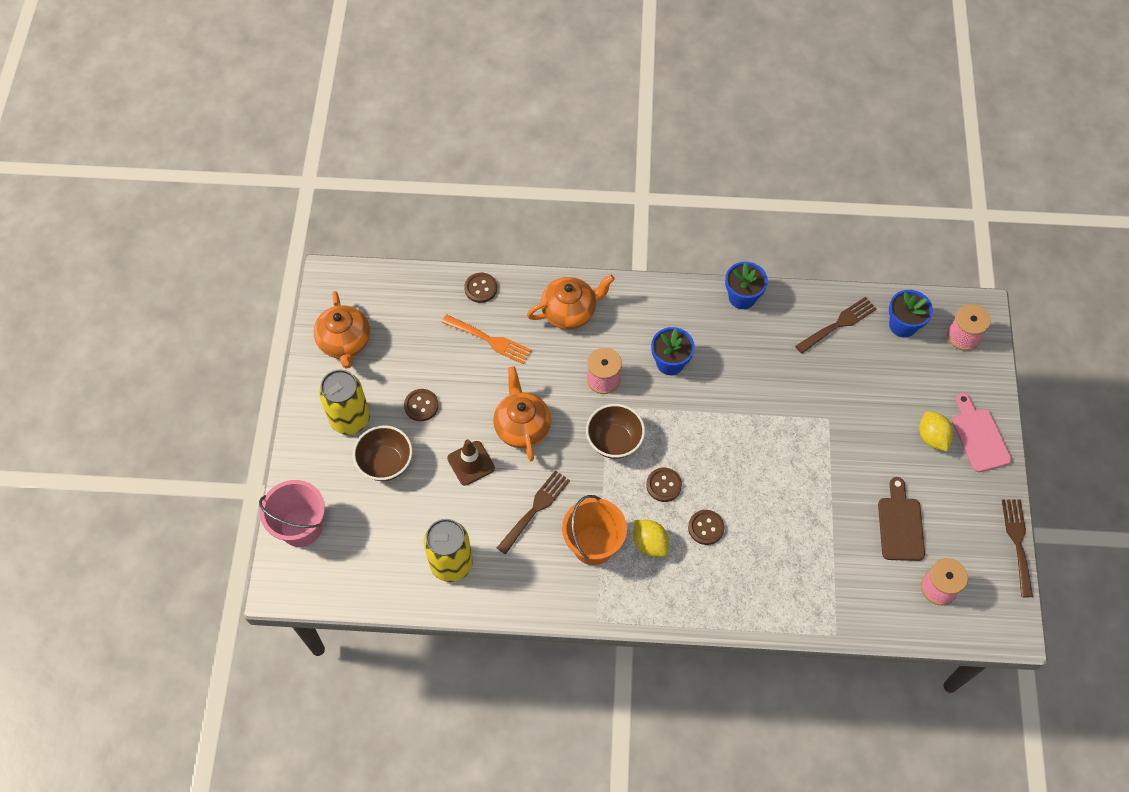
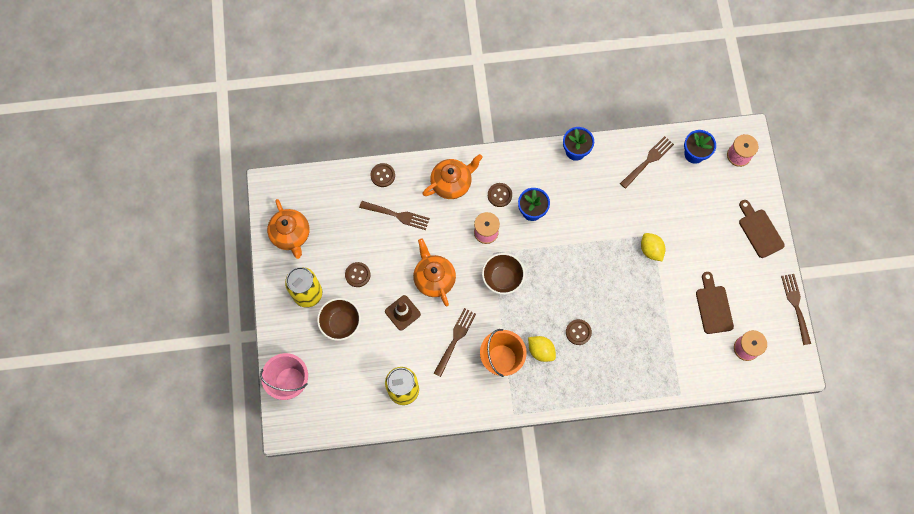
camera: 10 degrees left, 10 degrees up
(490, 340) = (397, 215): orange fork -> brown fork
(663, 485) = (543, 305): brown button -> brown button (499, 195)
(932, 437) = (726, 237): yellow lemon -> yellow lemon (651, 250)
(979, 436) = (759, 231): pink cutting board -> brown cutting board

